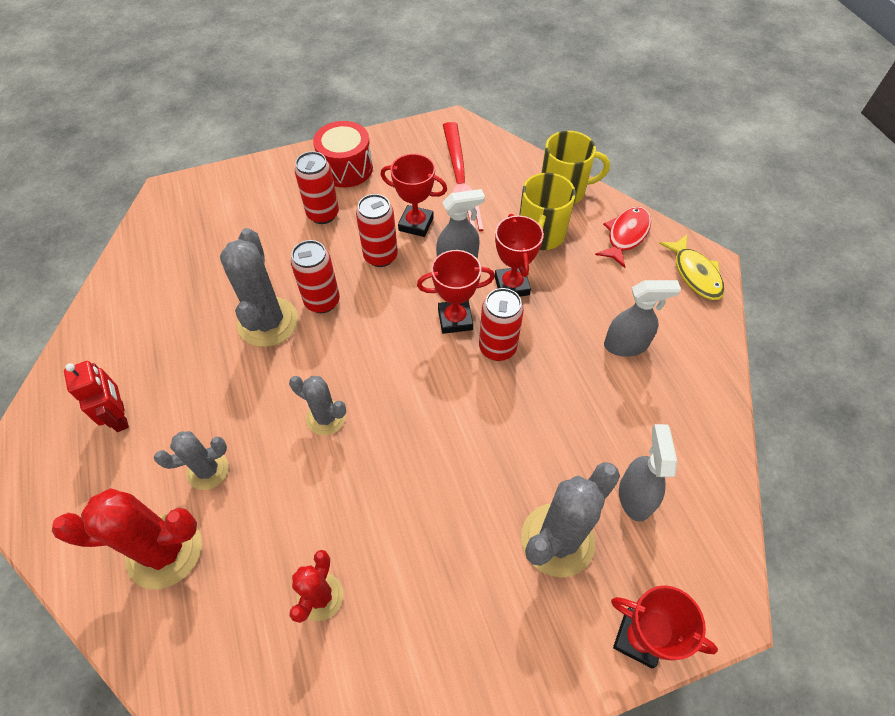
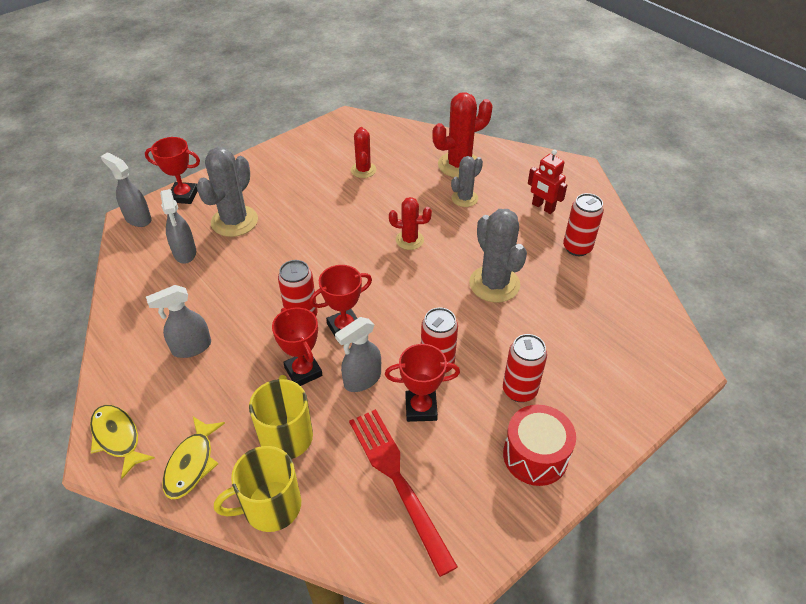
camera: 160 degrees right, 10 degrees down
(322, 301) = (463, 311): red can -> red can (577, 248)
(326, 417) = (409, 240): grey cactus -> red cactus
(626, 235) = (191, 464): red fish -> yellow fish
(714, 602) = (138, 218): none -> grey spray bottle

